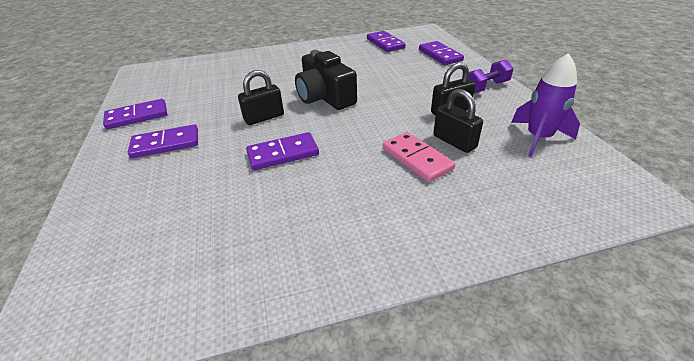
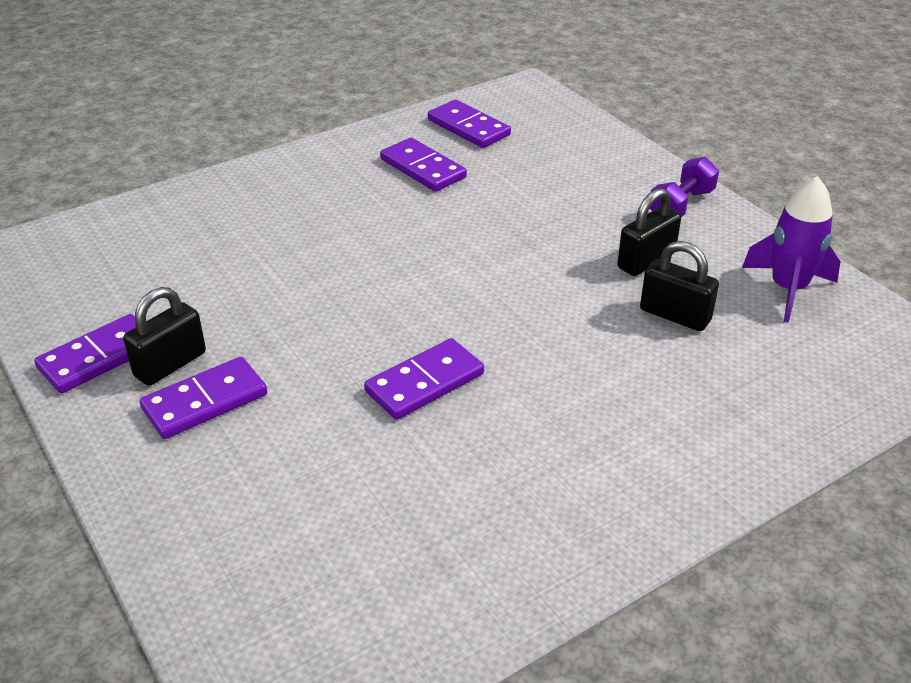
camera: 20 degrees left, 0 degrees up
(264, 117) = (346, 321): black padlock -> black padlock (170, 364)
(325, 97) = (427, 263): black camera -> none
(416, 159) = (634, 354): pink domino -> none
(440, 55) = (579, 145): purple domino -> purple domino (423, 168)

